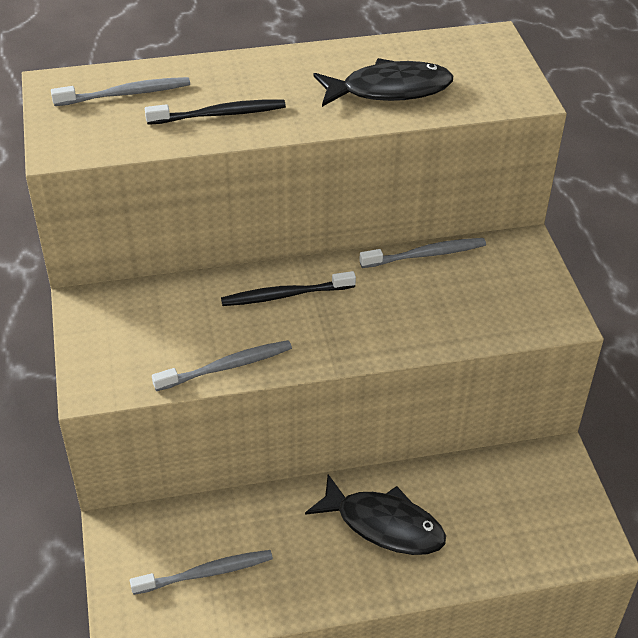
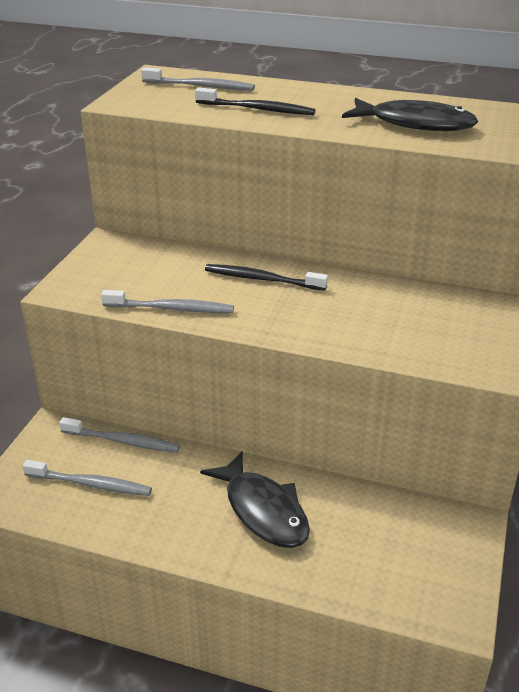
camera: 30 degrees right, 10 degrees down
(426, 255) = (408, 288): grey toothbrush -> grey toothbrush (122, 441)

